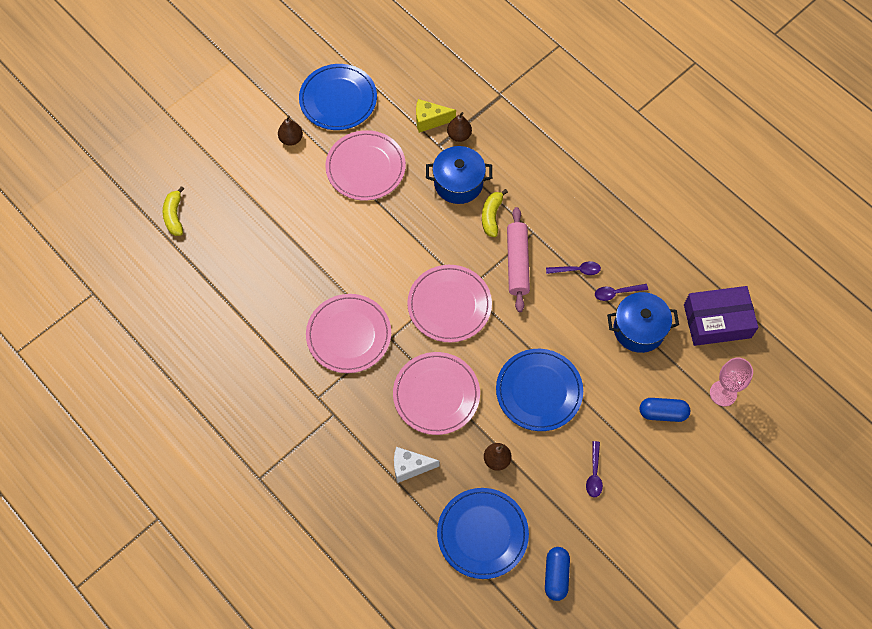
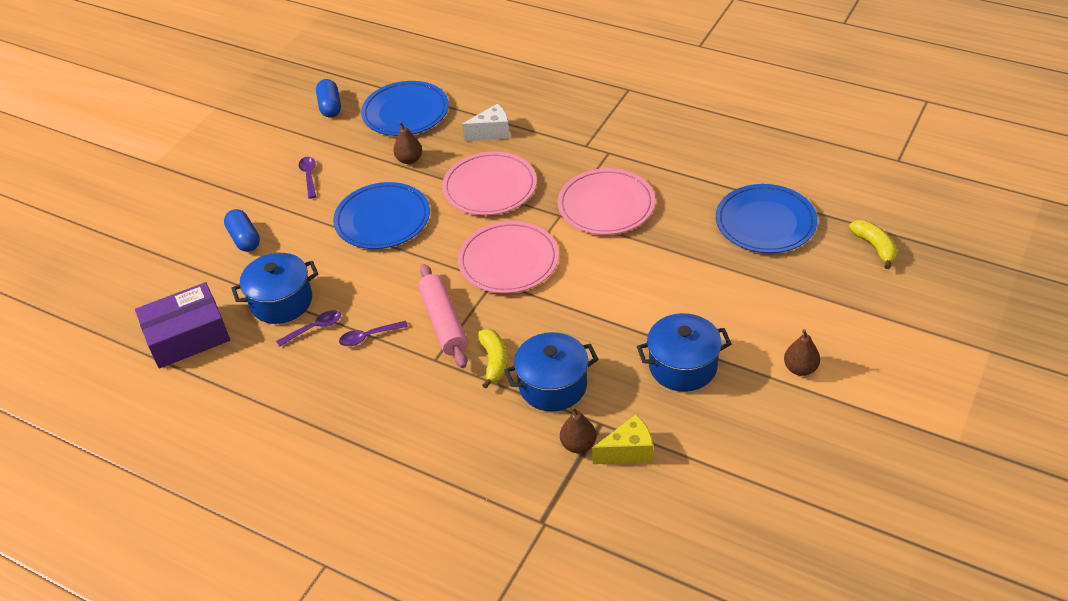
camera: 165 degrees right, 20 degrees down
(338, 99) = (772, 439): blue plate -> blue plate (765, 222)
(365, 167) = (683, 366): pink plate -> blue pot
(662, 413) = (244, 239): blue capsule -> blue capsule turned 75 degrees clockwise
(723, 393) = (178, 273): pink goblet -> none

